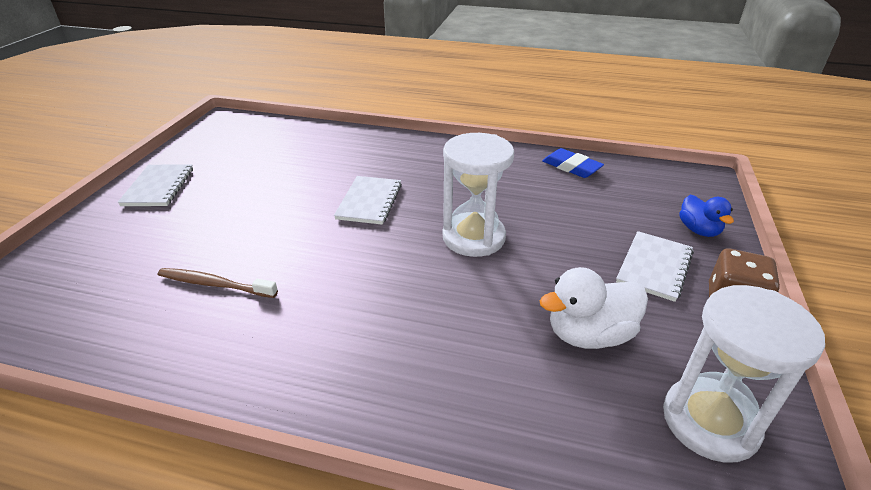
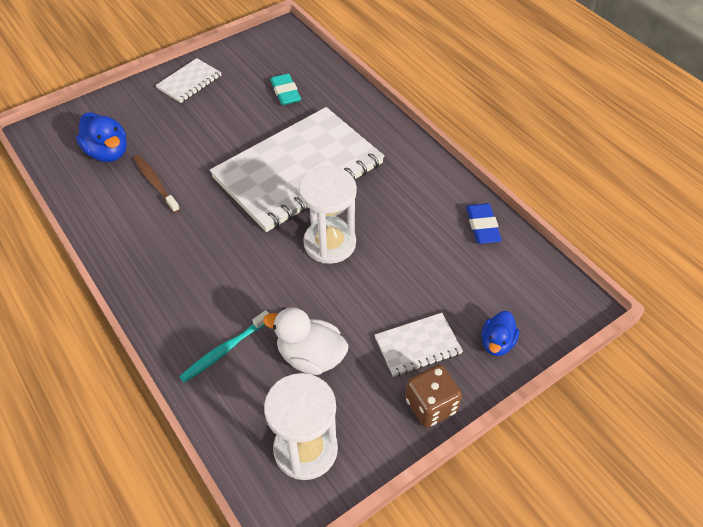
camera: 40 degrees right, 15 degrees up
(111, 287) = (108, 152): none -> blue duck
(281, 156) = (285, 92): none -> turquoise eraser
(369, 201) = (298, 171): white notebook -> white notebook, size x2.35
(501, 390) = (224, 350): none -> turquoise toothbrush

